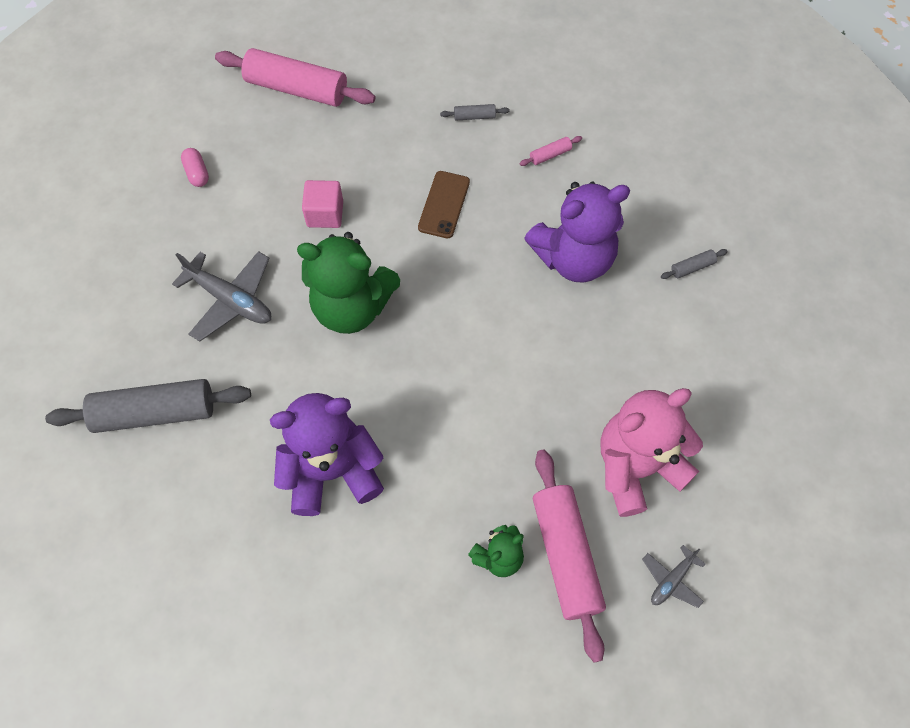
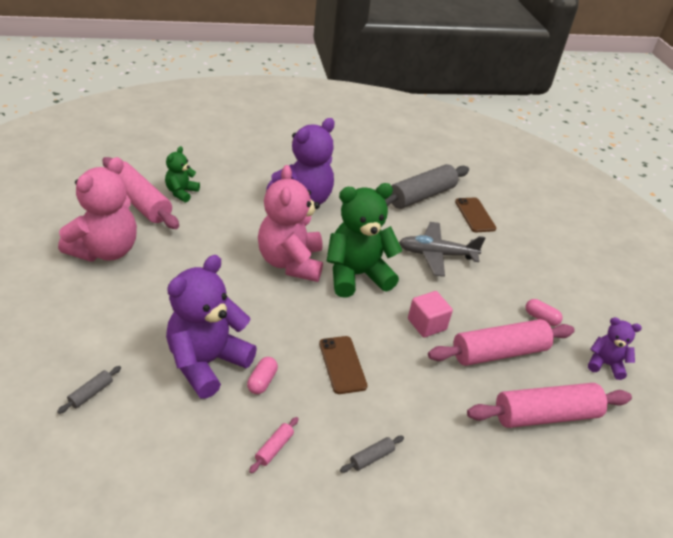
camera: 145 degrees right, 25 degrees down
(116, 346) = (475, 215): none -> brown phone
(189, 105) = (605, 364): none -> purple teddy bear
(280, 156) = (499, 352): none -> pink rolling pin
(418, 357) = (290, 262): none -> pink teddy bear
(530, 218) = (262, 381): none -> pink capsule
(671, 580) = (66, 208): grey plane -> none

